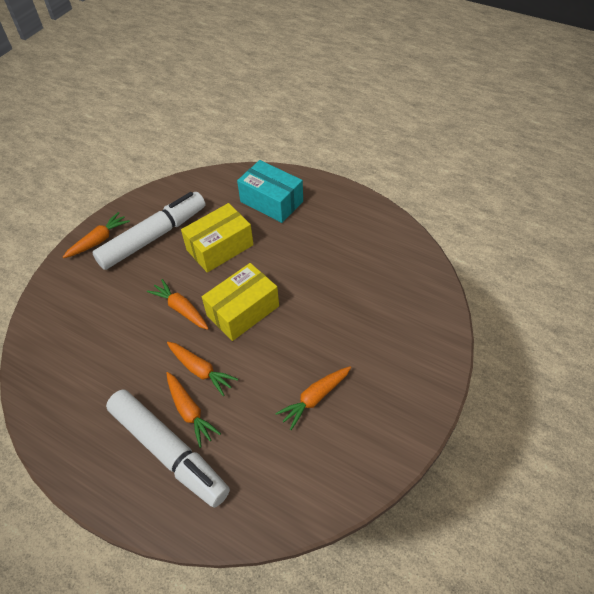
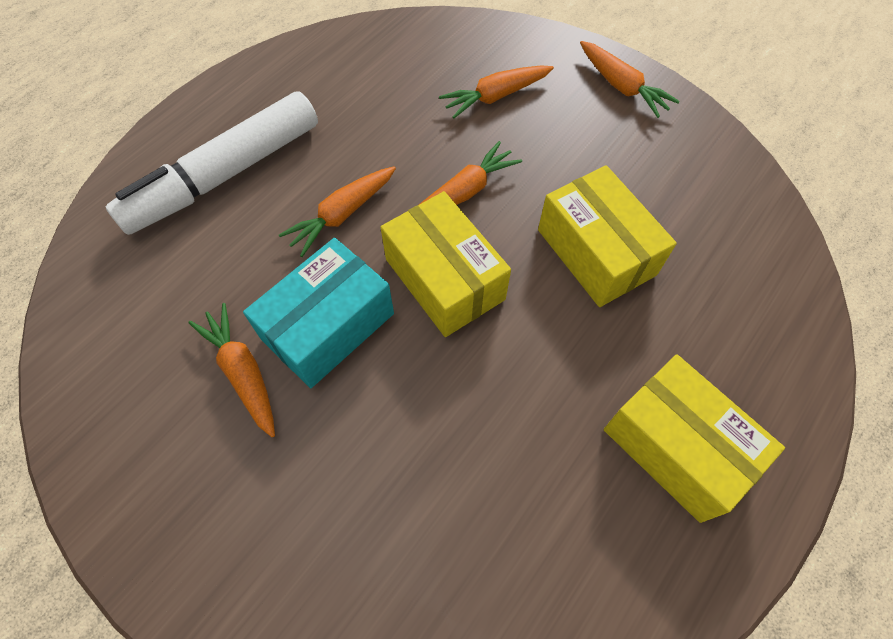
camera: 95 degrees right, 10 degrees up
(153, 237) = (627, 156): white marker -> none
(190, 411) = (277, 199): orange carrot -> orange carrot (495, 96)
(271, 201) = (722, 352): turquoise box -> turquoise box (328, 326)
(320, 217) = (676, 447): none -> yellow box

